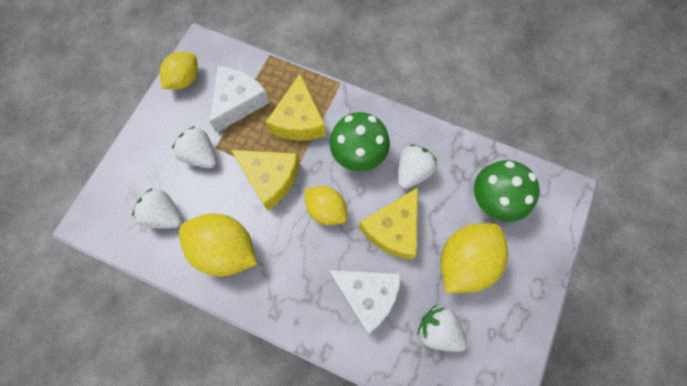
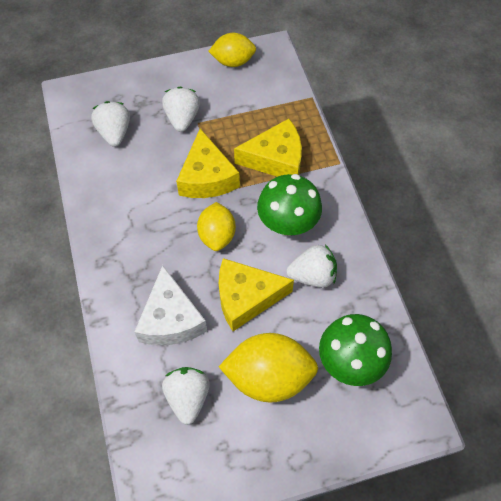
camera: 50 degrees right, 10 degrees down
(225, 250) = (122, 191): yellow lemon -> none
(238, 102) = (249, 108): white cheese -> none
(299, 120) = (276, 159): yellow cheese -> yellow cheese turned 150 degrees counterclockwise

